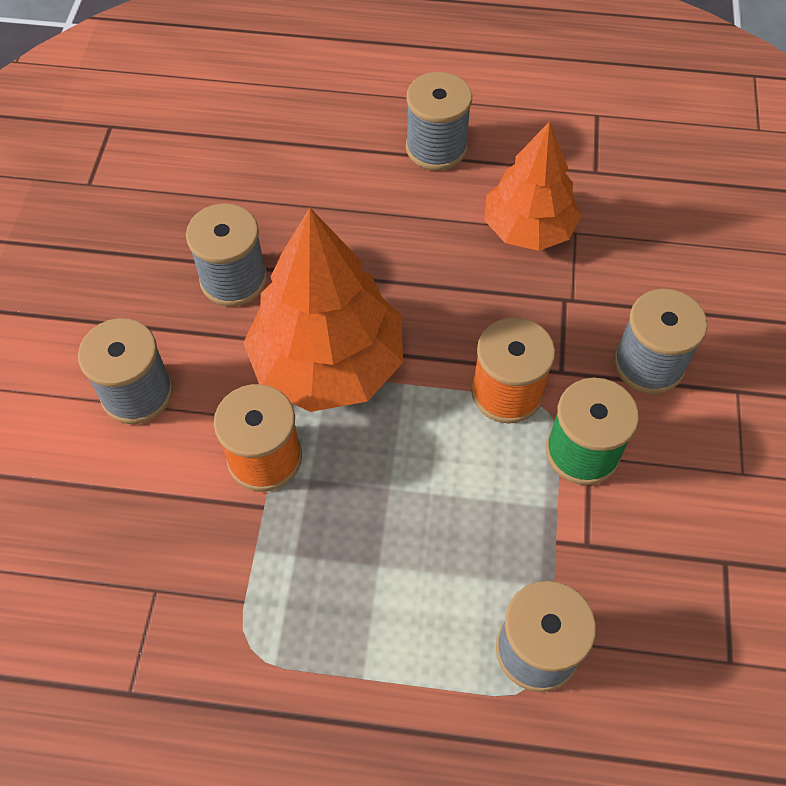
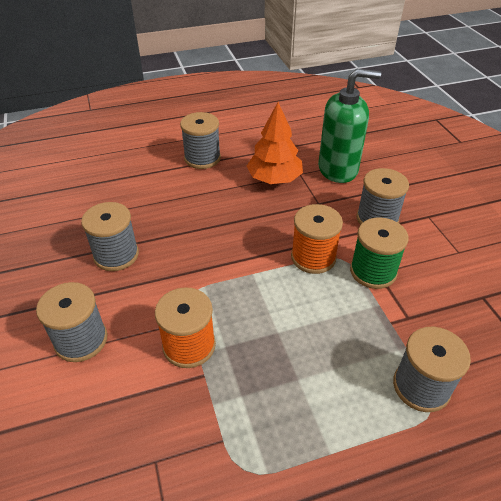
camera: 25 degrees left, 15 degrees down
(327, 363) = (200, 279): orange tree -> none
(644, 246) = (338, 169): none -> green soap dispenser

